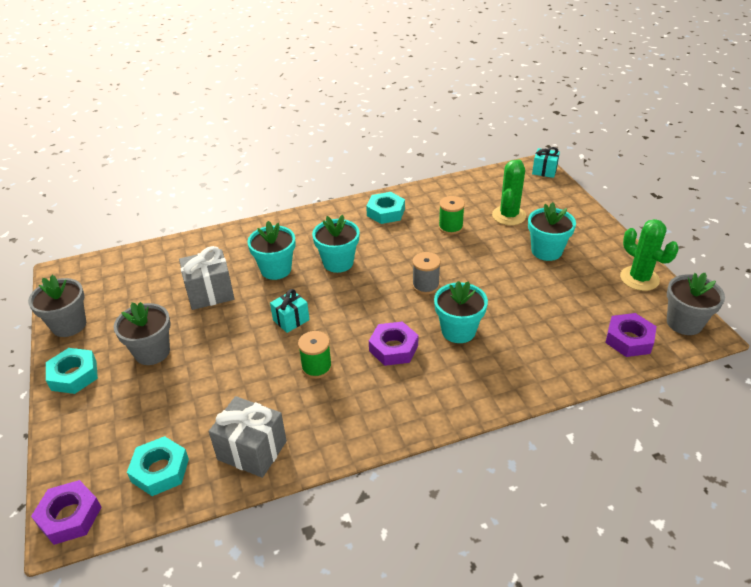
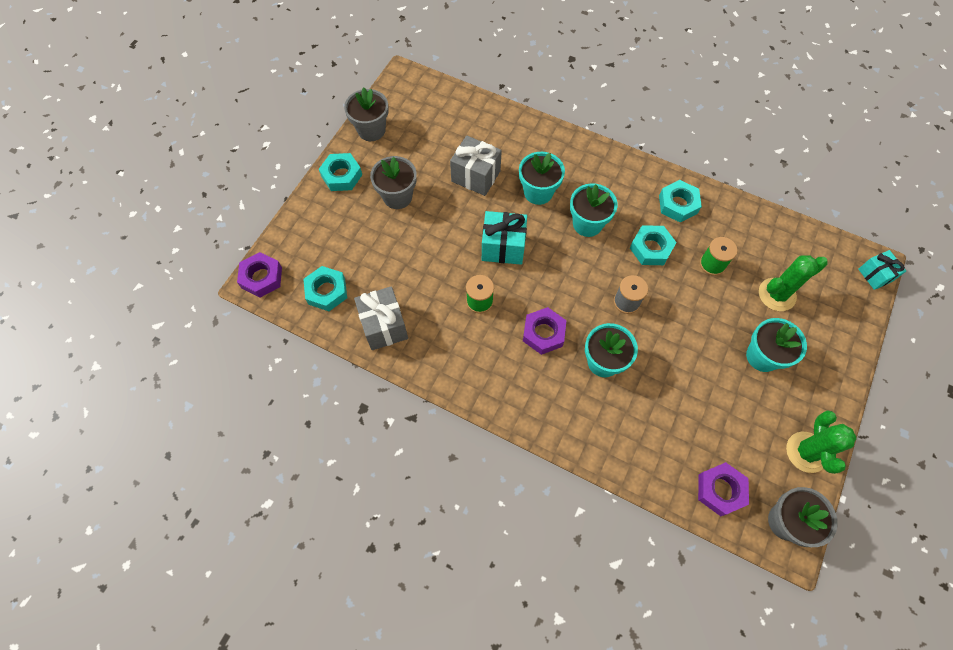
camera: 45 degrees right, 25 degrees up
(291, 320) = (503, 247): turquoise gift -> turquoise gift, size x1.59
(401, 246) = (651, 248): none -> turquoise nut

